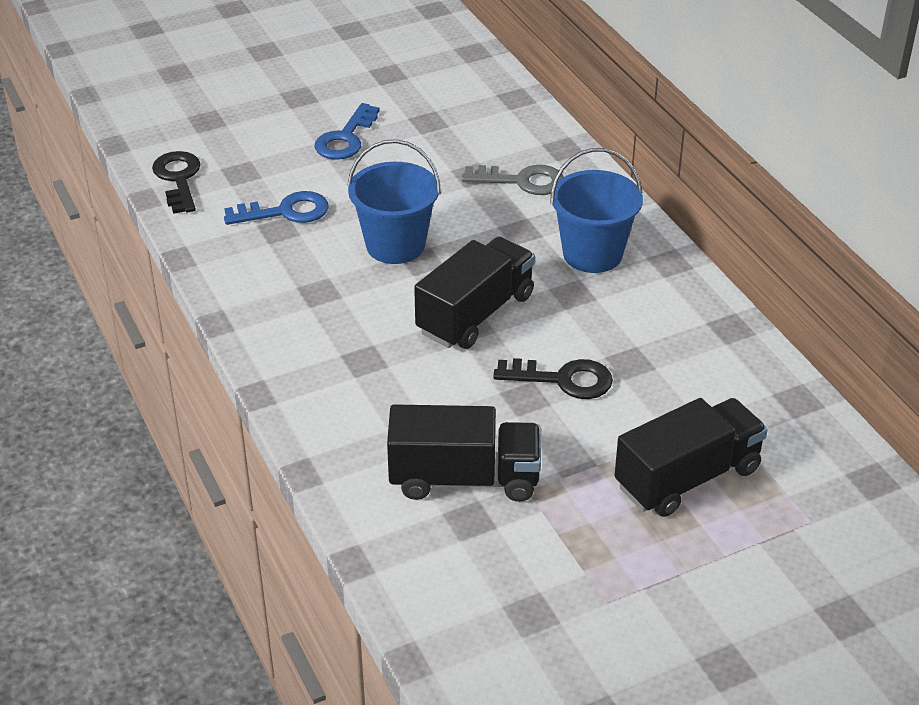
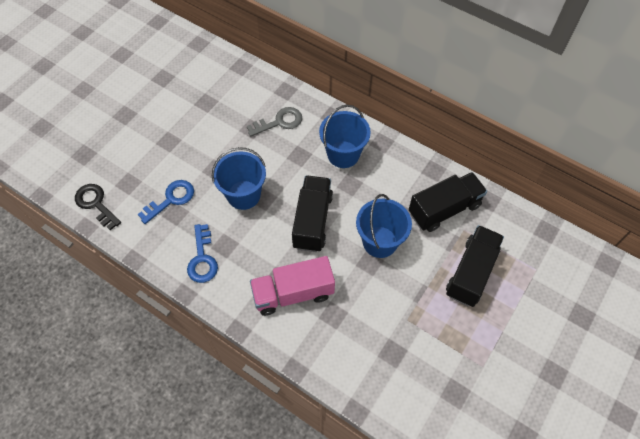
camera: 30 degrees left, 20 degrees up
(346, 138) = (170, 133): blue key -> blue key (202, 258)
(374, 385) = (293, 293): none -> pink truck
(464, 478) = (374, 329): black truck -> black truck (444, 209)
(563, 380) = (380, 242): black key -> blue bucket

